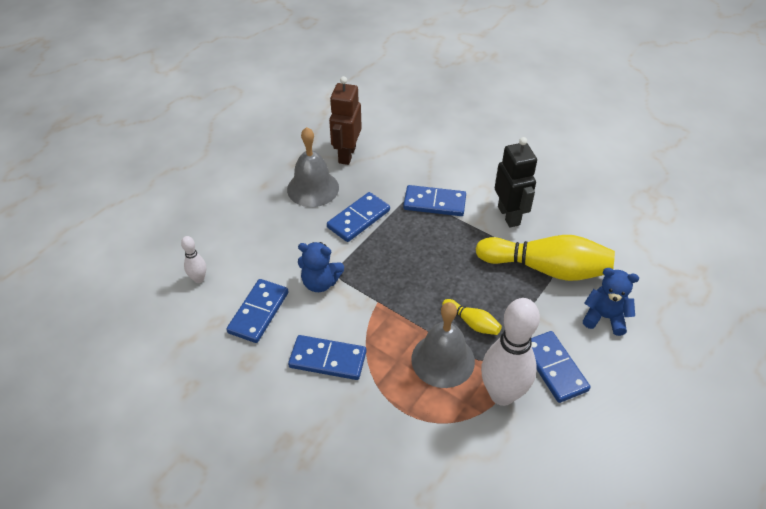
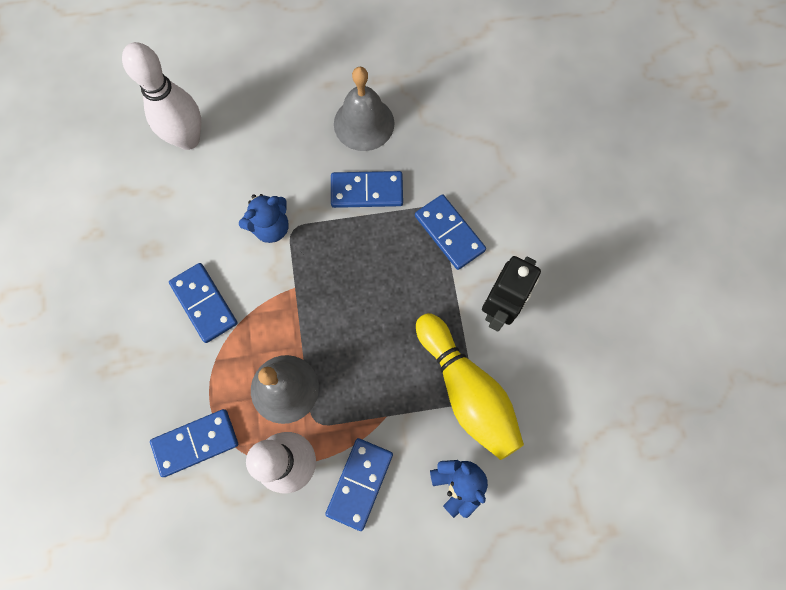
camera: 45 degrees right, 25 degrees up
(199, 279) = (188, 139): white bowling pin -> white bowling pin, size x2.16
(258, 312) = (199, 212): blue domino -> blue domino (195, 443)
(320, 282) = (270, 227): blue teddy bear -> blue teddy bear turned 90 degrees counterclockwise
(346, 155) = (431, 110): brown robot -> none
(472, 323) = (344, 379): yellow bowling pin -> none

